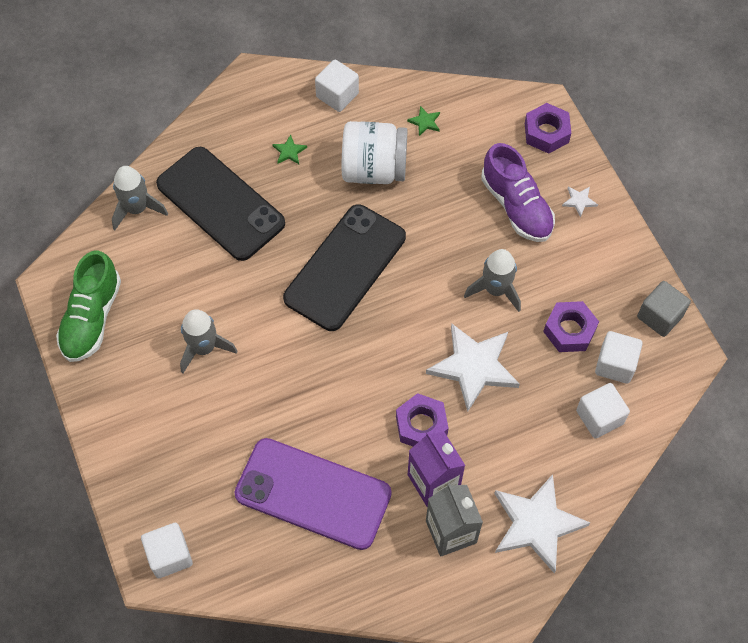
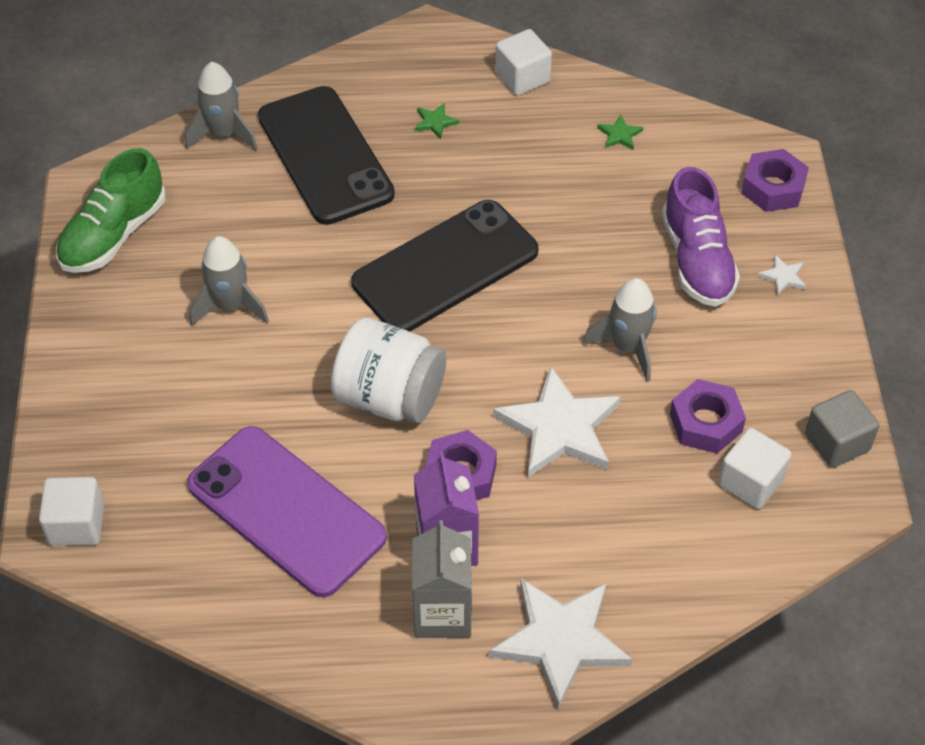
camera: 20 degrees right, 10 degrees down
(374, 169) = (531, 169): white jar -> white jar (390, 397)
(599, 417) = (702, 538): white cube -> none

